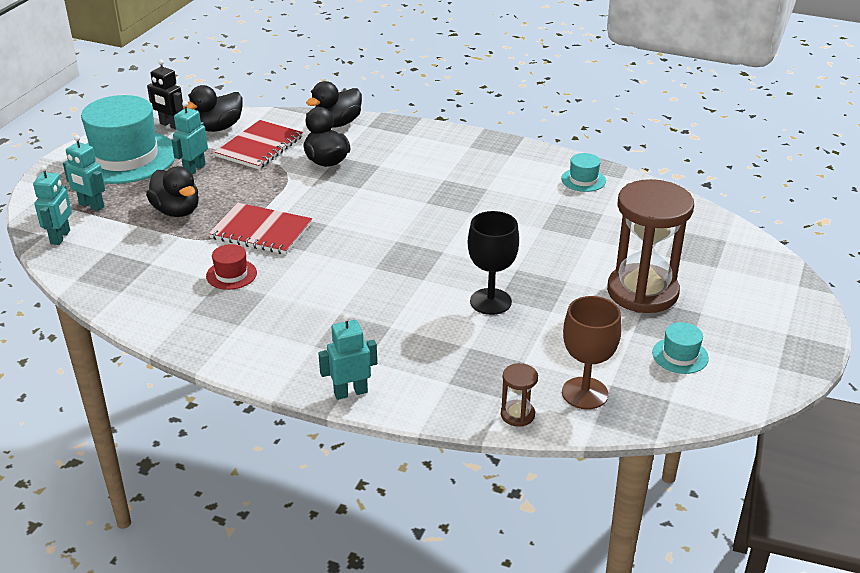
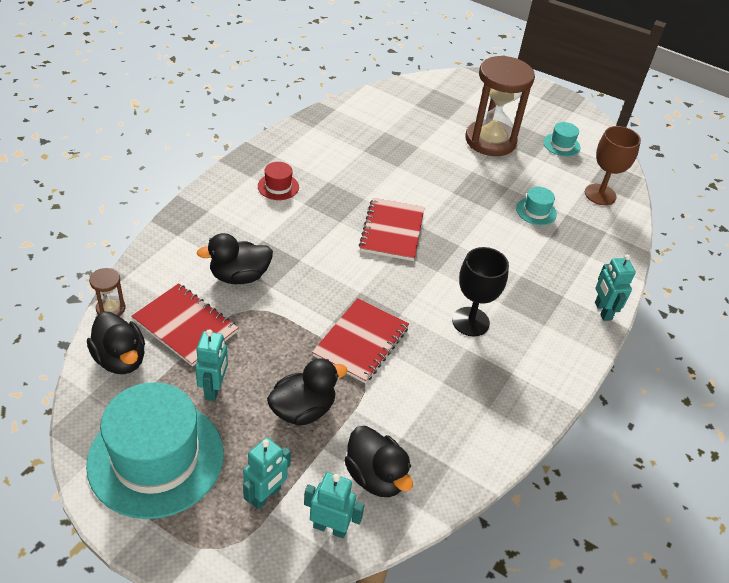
camera: 85 degrees left, 10 degrees up
(170, 125) = (89, 407): black robot -> none
(194, 169) = (214, 389): turquoise robot -> turquoise robot turned 120 degrees counterclockwise
(231, 274) = (433, 371): red hat -> red hat (278, 186)
(337, 124) = (161, 257): black duck -> black duck (376, 476)
(426, 234) = (392, 231): none -> red notebook
(490, 301) = (494, 214): black goblet -> black goblet (470, 321)
(517, 415) = (623, 230): brown hourglass -> brown hourglass (111, 308)
(583, 180) = (332, 128): turquoise hat -> turquoise hat (536, 211)

